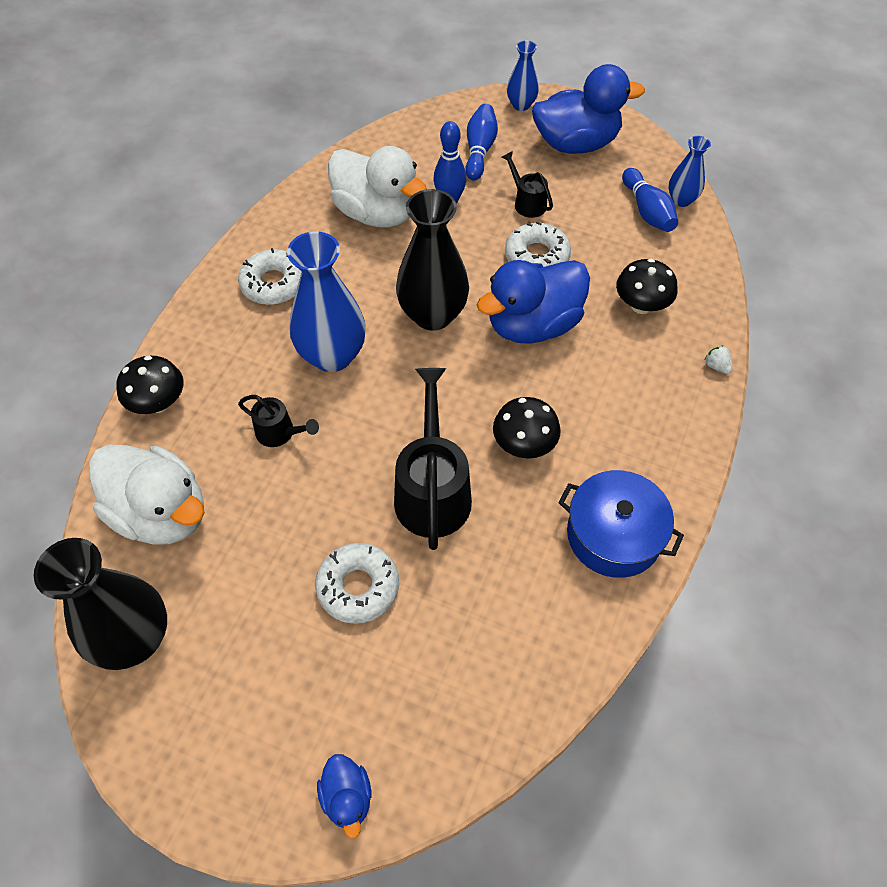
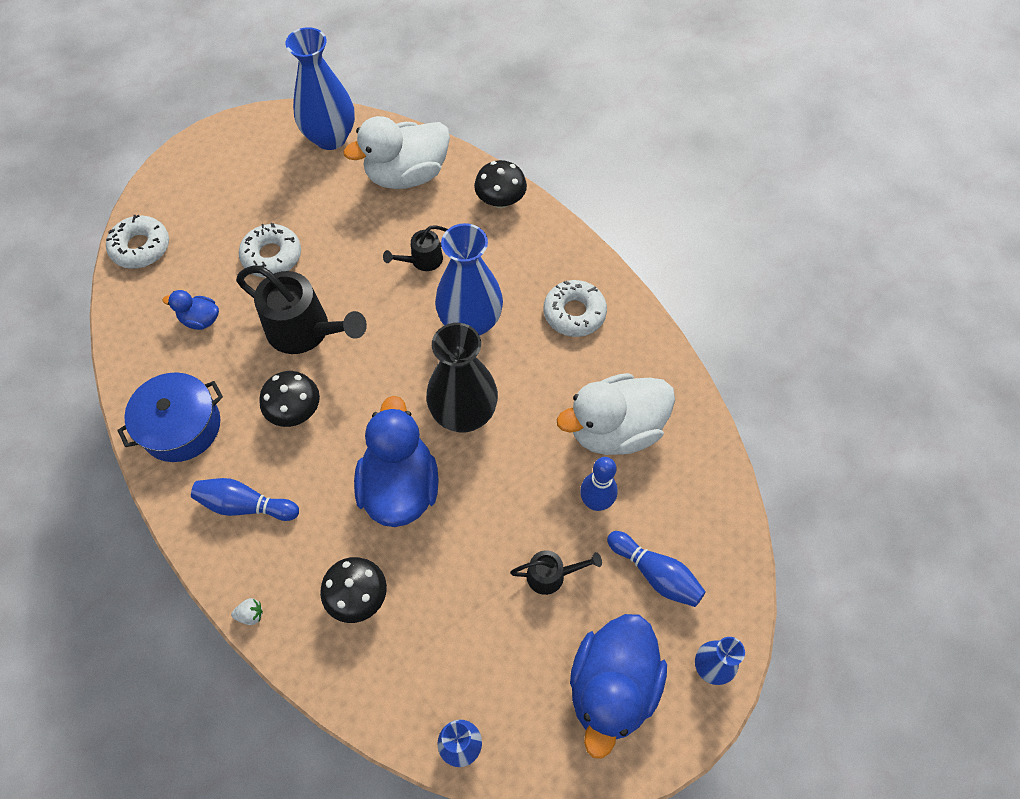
camera: 120 degrees right, 5 degrees up
(134, 639) = (330, 137): black vase -> blue vase
(347, 797) = (159, 199): blue duck -> blue duck (200, 319)
(537, 256) = (475, 540): white donut -> white donut (141, 247)
(647, 211) = (468, 693): blue bowling pin -> blue bowling pin (245, 505)

